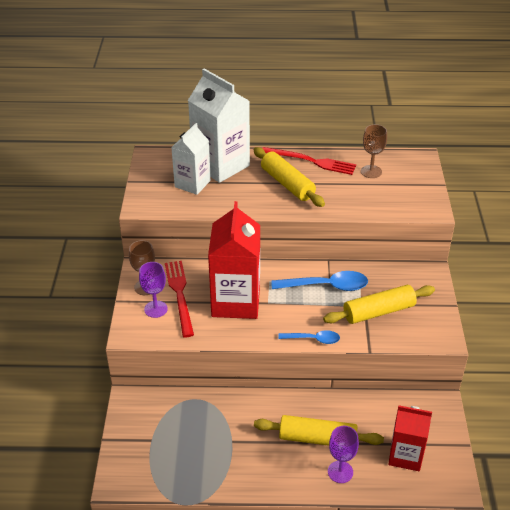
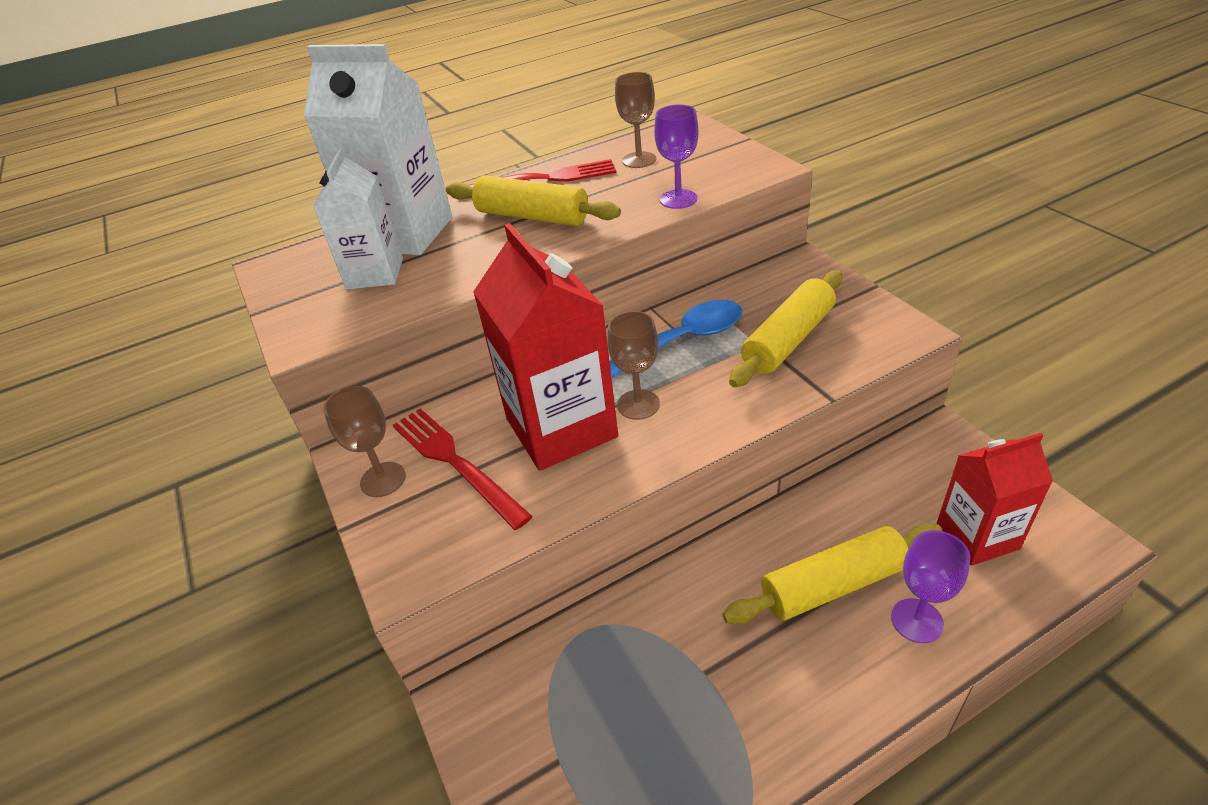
camera: 25 degrees left, 0 degrees up
(155, 309) = (428, 507): purple goblet -> purple goblet (678, 199)
(278, 308) = (638, 404): none -> brown goblet
(313, 339) = (734, 423): blue spoon -> none

